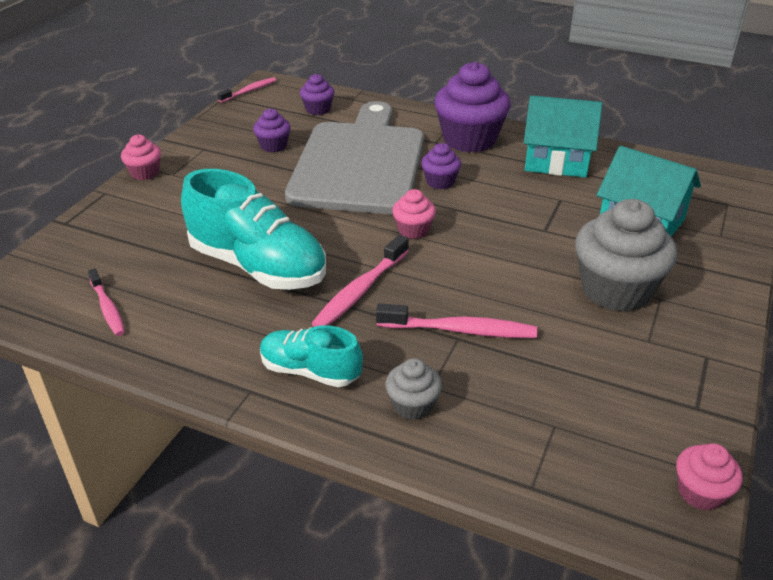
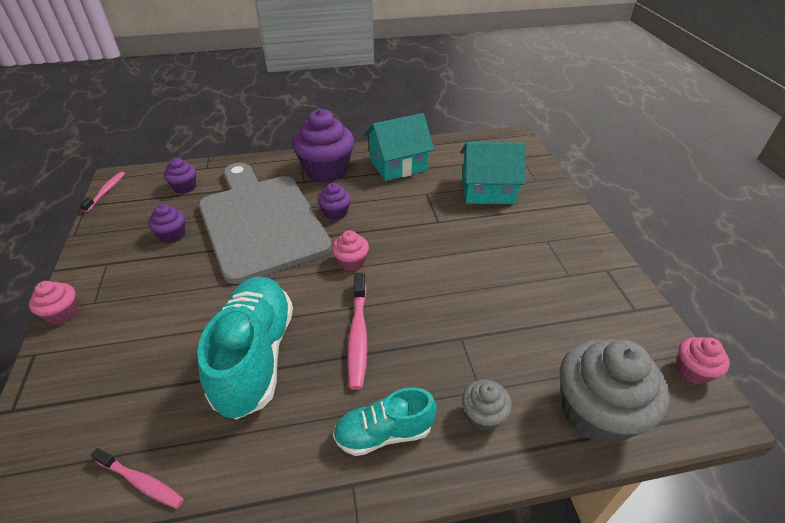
camera: 35 degrees left, 5 degrees up
(258, 266) = (255, 356): turquoise shoe -> turquoise shoe turned 90 degrees counterclockwise
(460, 330) = (457, 330): pink toothbrush -> none
(615, 290) = (518, 247): grey cupcake -> grey cupcake (596, 412)

